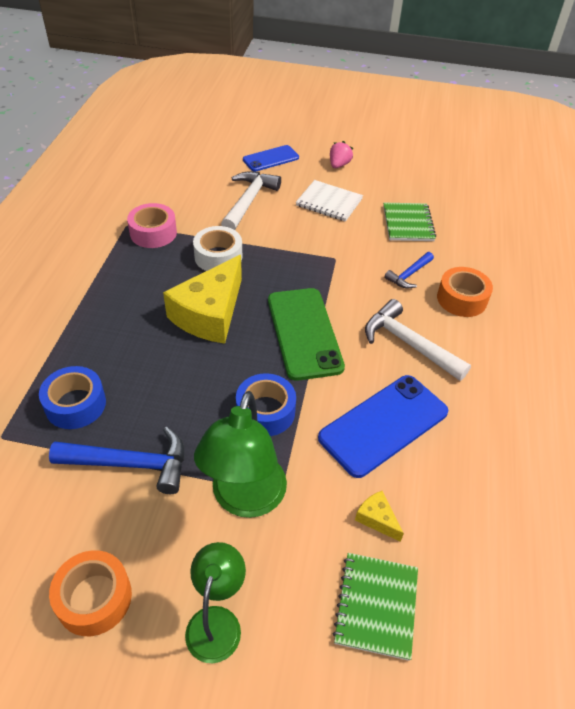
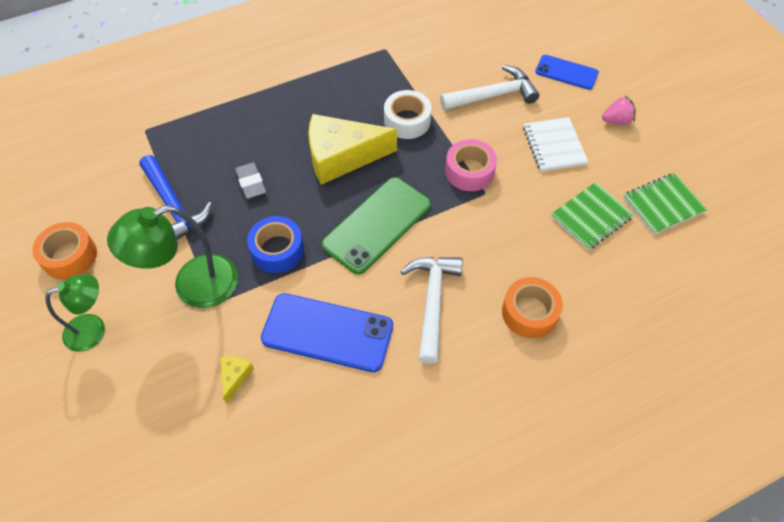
camera: 55 degrees right, 10 degrees up
(75, 404) = (197, 145): blue tape -> none
(153, 233) = (392, 68): pink tape -> pink tape (469, 171)
(169, 389) = (251, 183): none -> grey eraser
(376, 606) = (163, 416): green notebook -> green notebook (663, 205)
(409, 275) = (519, 256): blue hammer -> none

